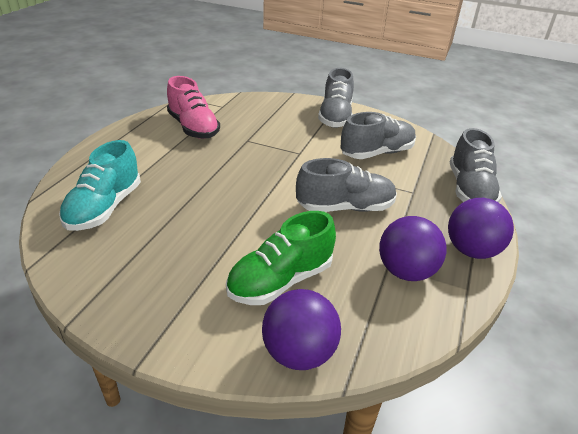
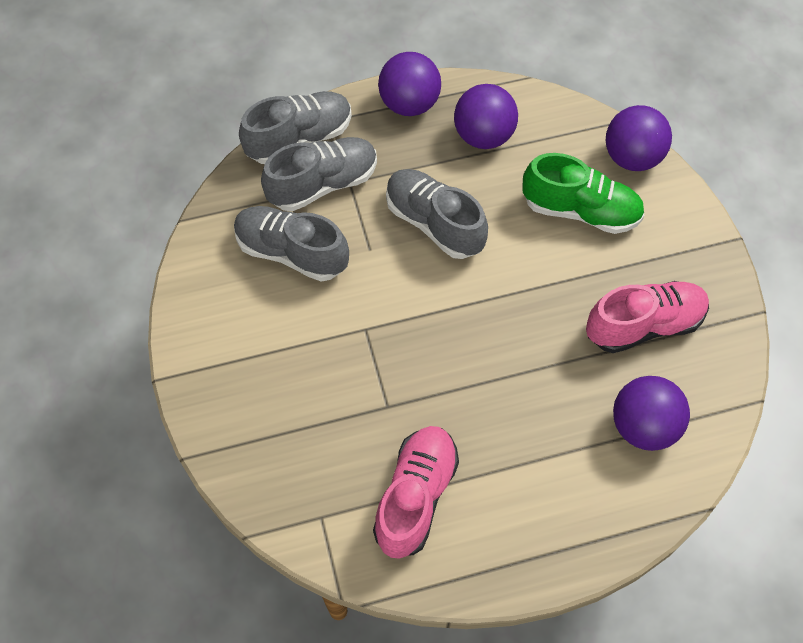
camera: 125 degrees left, 25 degrees up
(105, 208) = (643, 426): turquoise shoe -> purple ball
(156, 251) = (643, 325): none -> pink shoe
(335, 117) = (227, 350): grey shoe -> grey shoe (323, 184)

